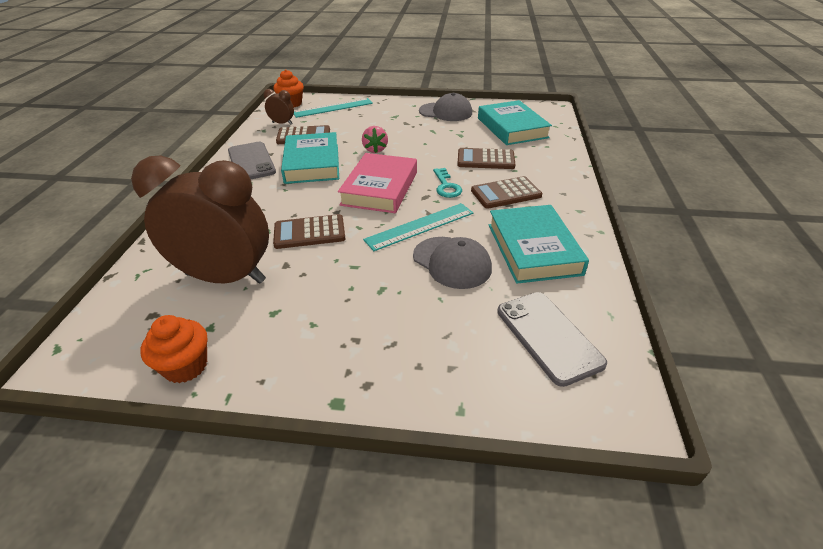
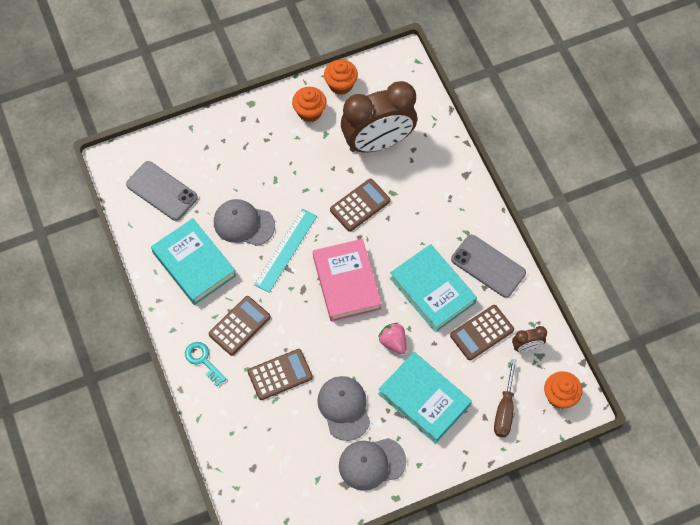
camera: 150 degrees right, 25 degrees up
(265, 348) = (309, 112): none -> orange cupcake
(333, 108) = (504, 410): turquoise ruler -> brown screwdriver
(445, 134) = (344, 408): none -> grey cap
(446, 186) = (293, 312): turquoise key -> turquoise key (203, 360)
(512, 128) = (281, 458): turquoise book -> turquoise book (424, 399)

